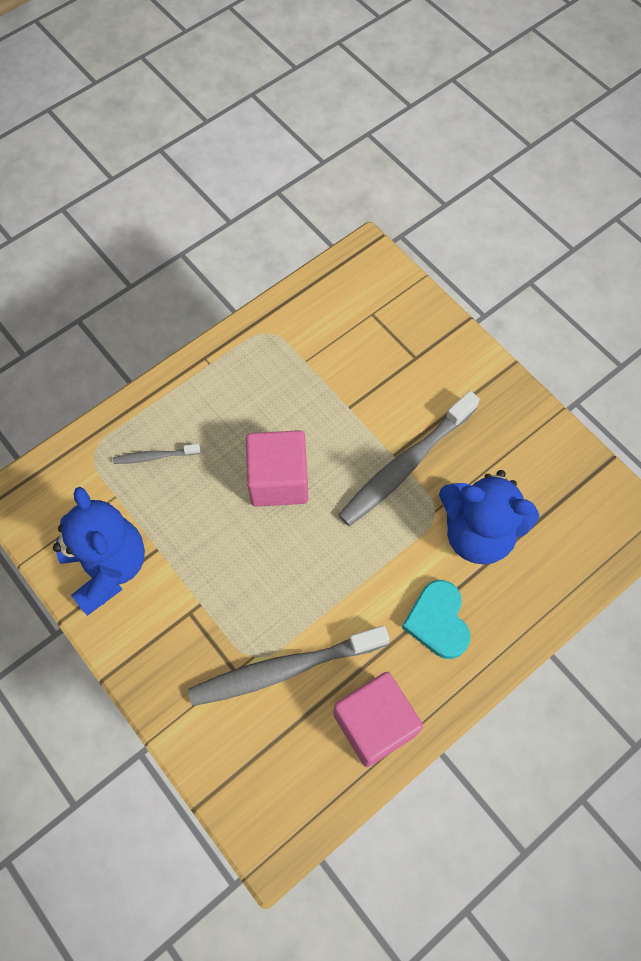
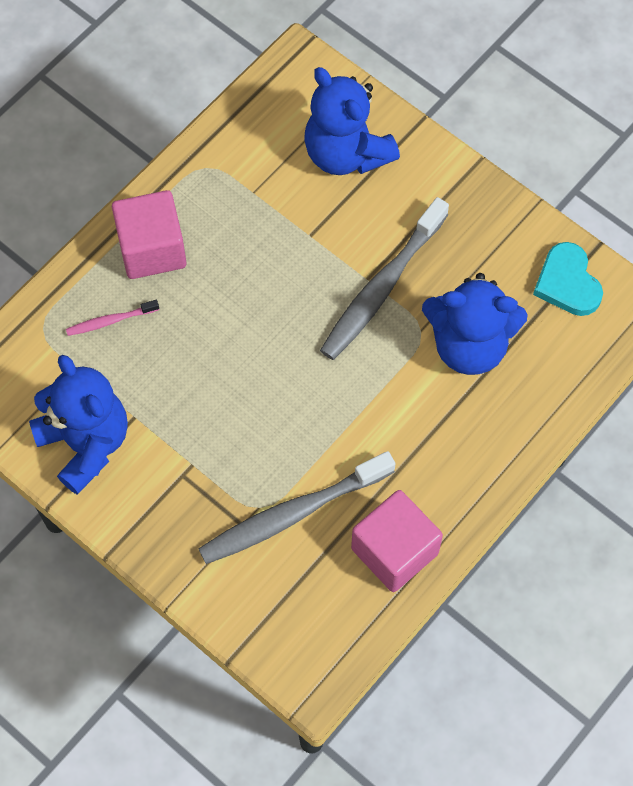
camera: 10 degrees left, 0 degrees up
(155, 456) = (110, 321): grey toothbrush -> pink toothbrush
(278, 480) = (249, 324): pink cube -> pink cube (152, 249)
(394, 339) = (346, 153): none -> blue teddy bear
(438, 621) = (442, 441): turquoise heart -> turquoise heart (567, 283)

